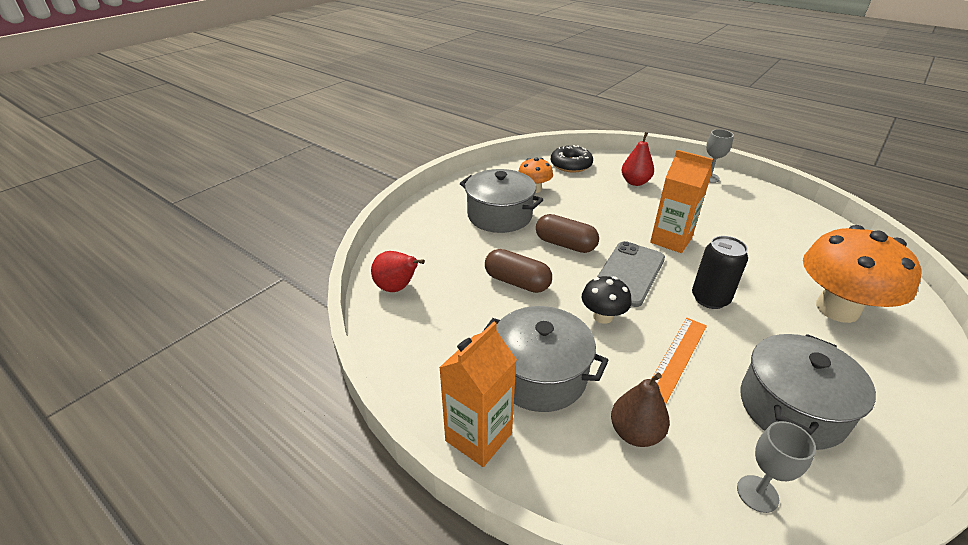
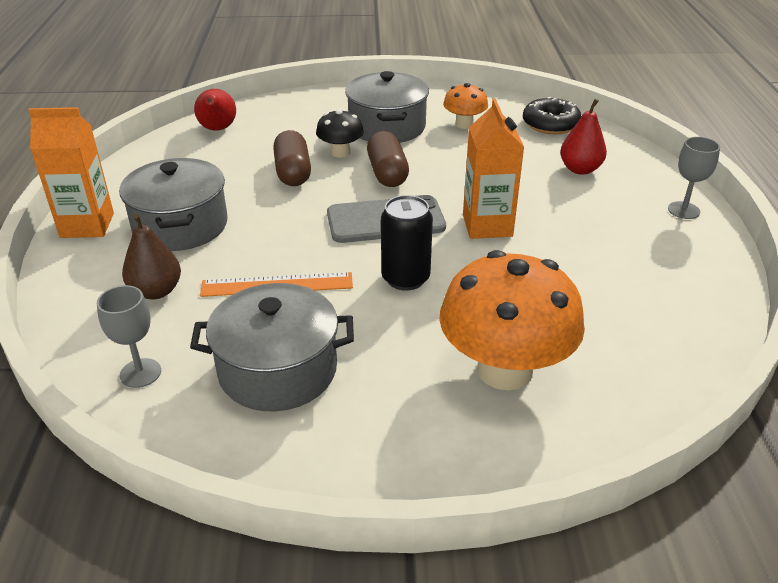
camera: 50 degrees right, 0 degrees up
(602, 316) = (296, 228): black mushroom -> black mushroom (340, 152)

